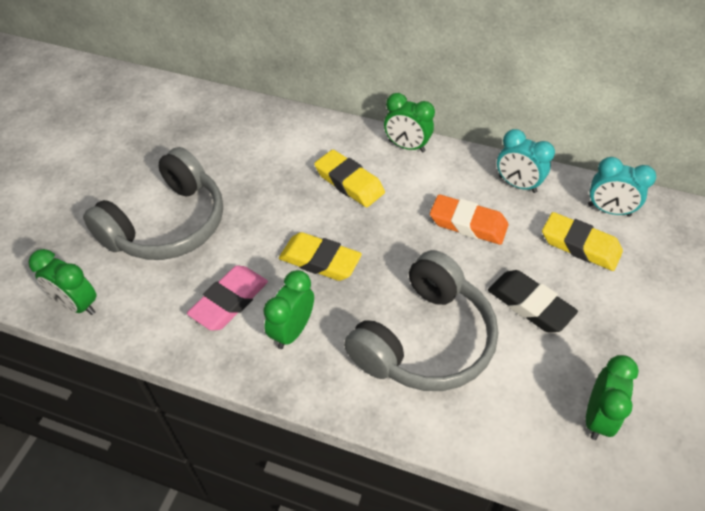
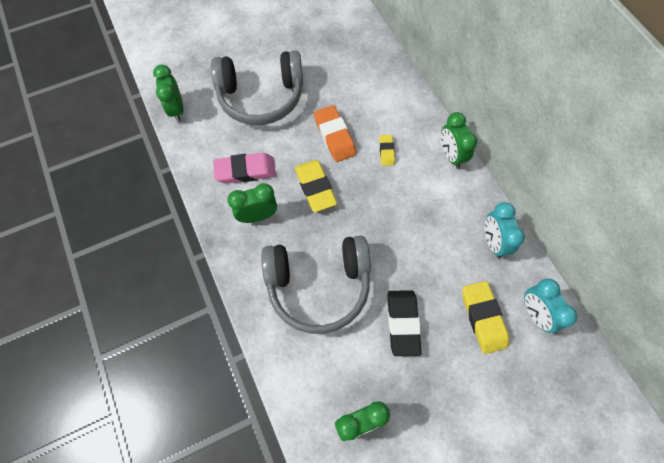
camera: 45 degrees right, 15 degrees up
(349, 182) = (386, 151): yellow eraser -> yellow eraser, size x0.55
(468, 224) = (427, 240): orange eraser -> orange eraser (334, 136)

